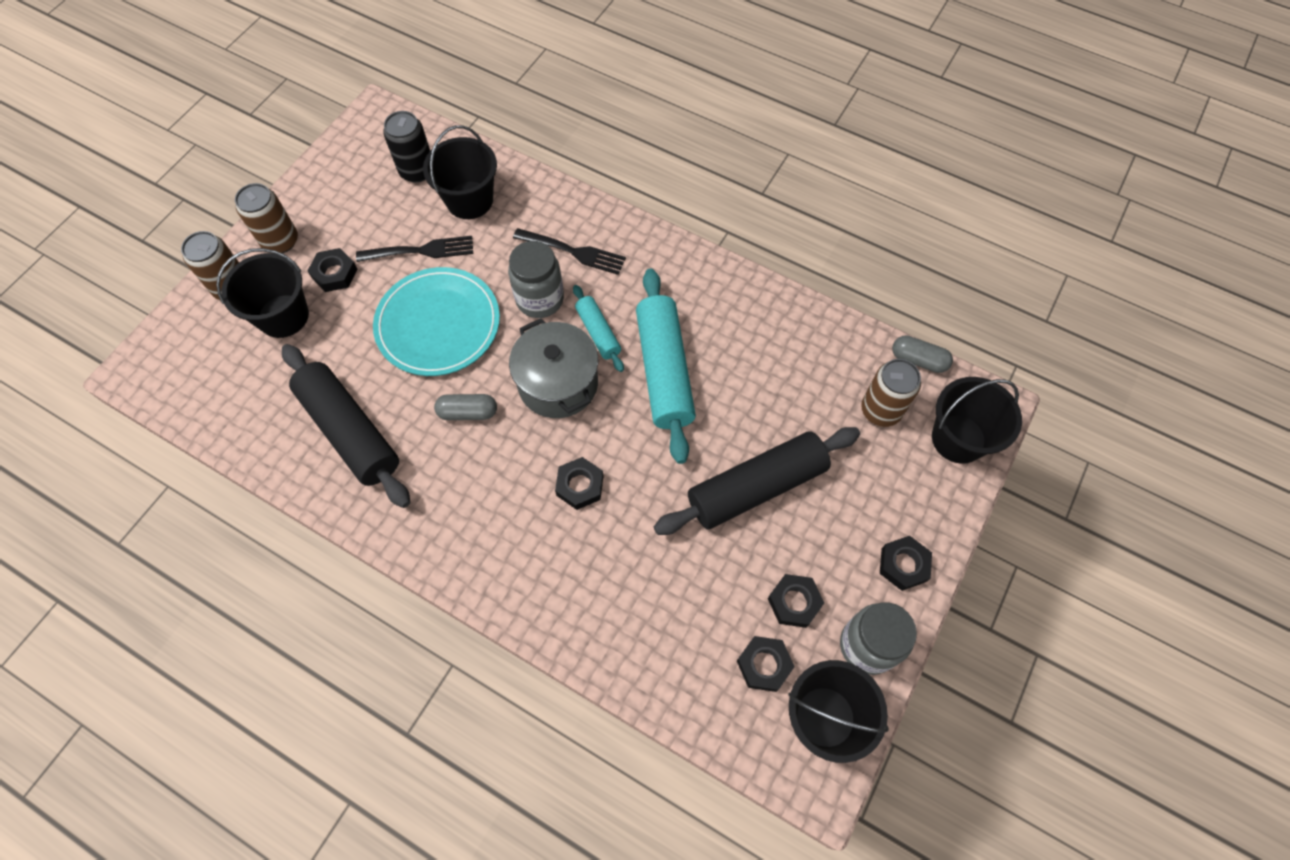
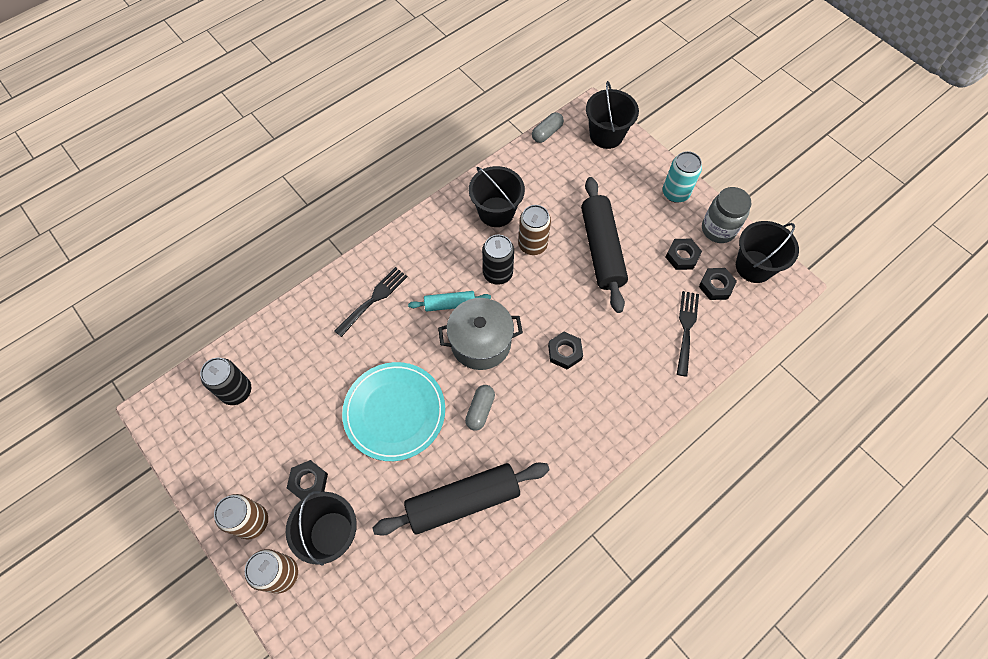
camera: 70 degrees left, 0 degrees up
(421, 251) = (319, 408): black fork -> black fork (686, 329)
(469, 200) = (288, 359): black bucket -> black bucket (496, 212)
(540, 299) = (404, 334): grey jar -> none
(664, 371) = (498, 273): turquoise rolling pin -> black can
(881, 410) = (573, 165): brown can -> brown can (532, 245)
(903, 565) = (675, 193): black nut -> turquoise can

